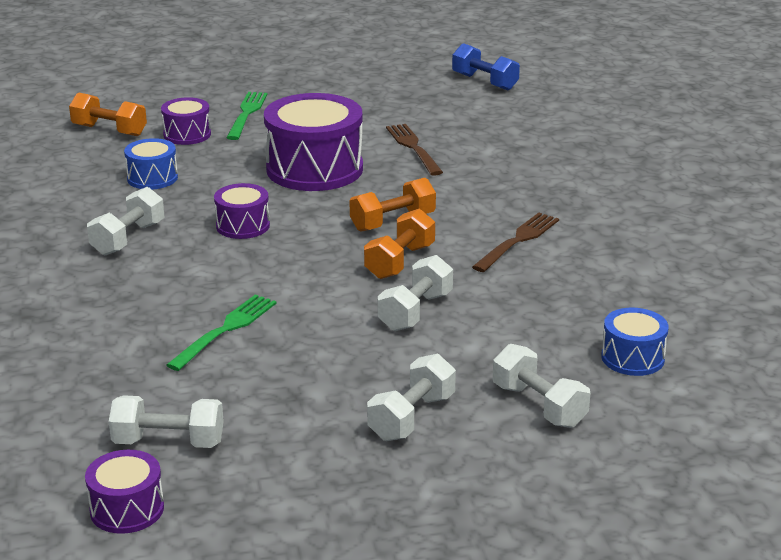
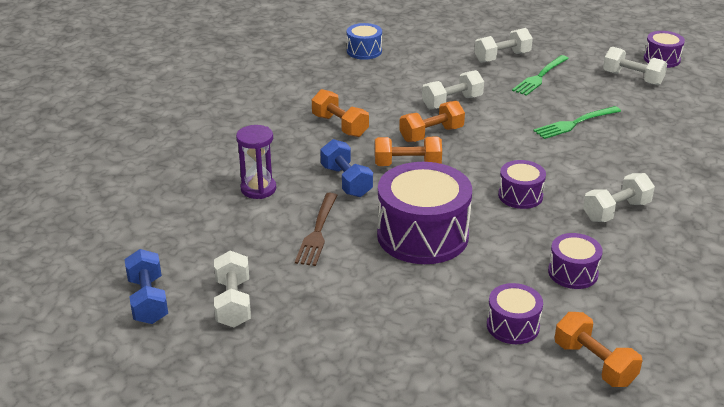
camera: 150 degrees left, 5 degrees up
(152, 178) = (573, 273): blue drum -> purple drum
(247, 114) = (432, 338): green fork -> green fork (540, 77)
(438, 190) = (346, 181): none -> blue dumbbell
(513, 162) = (258, 189): none -> purple hourglass
(518, 241) = (340, 126): brown fork -> orange dumbbell
(539, 405) = (436, 46): white dumbbell -> white dumbbell (233, 303)

